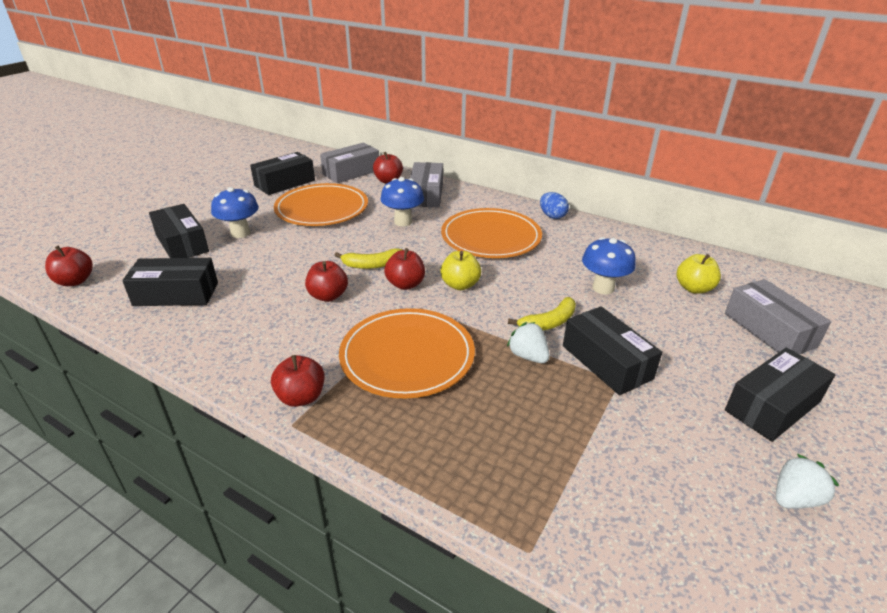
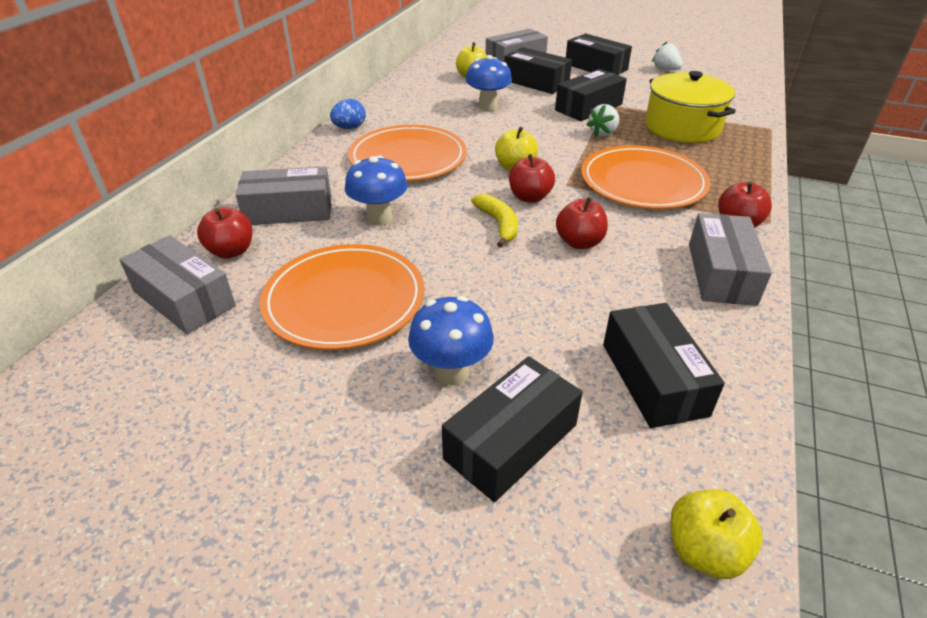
camera: 100 degrees left, 5 degrees up
(75, 281) = (704, 551): red apple -> yellow apple
(242, 358) = (721, 273): none -> grey box
(285, 183) = (226, 378): black box -> black box (536, 82)
(540, 435) = (682, 127): none -> yellow pot
(549, 322) = (552, 126): yellow banana -> none

